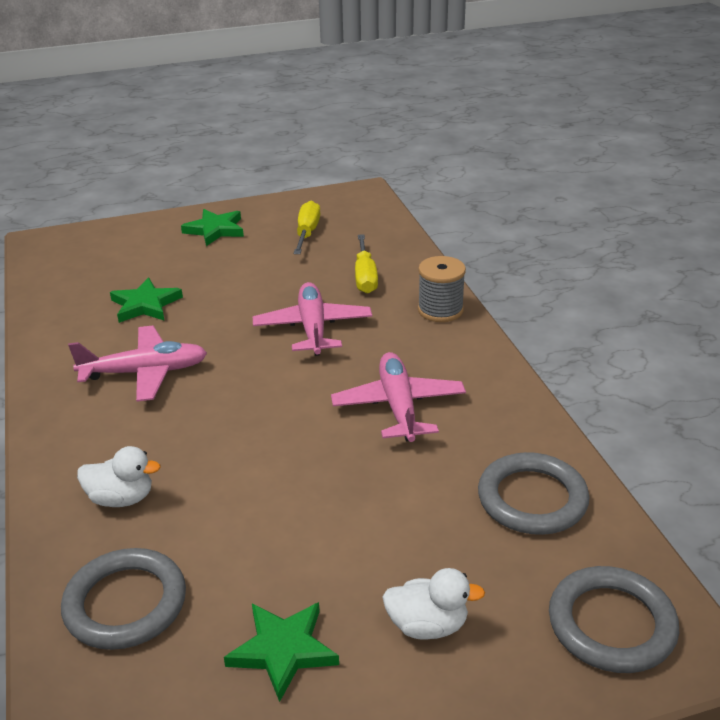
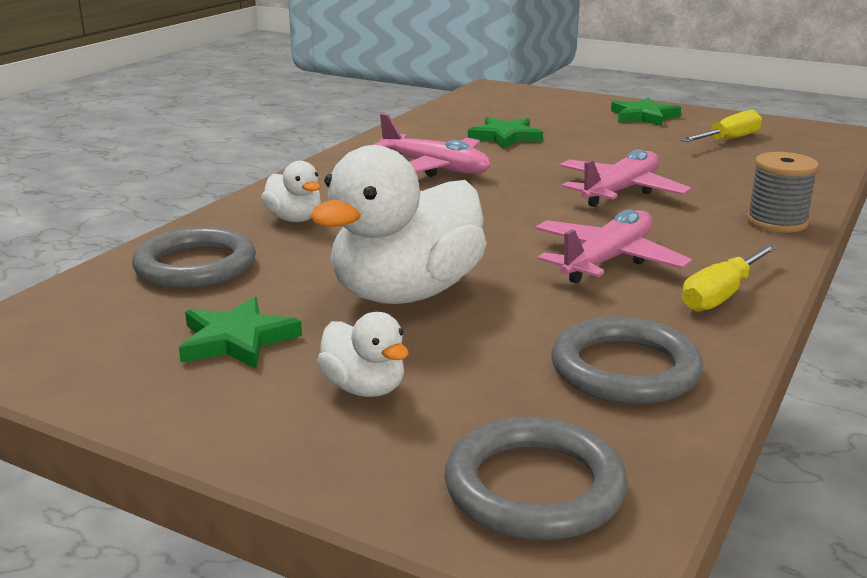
camera: 45 degrees right, 10 degrees down
(324, 522) = (406, 293): none -> white duck
(365, 277) = (735, 179): yellow screwdriver -> yellow screwdriver (721, 295)

